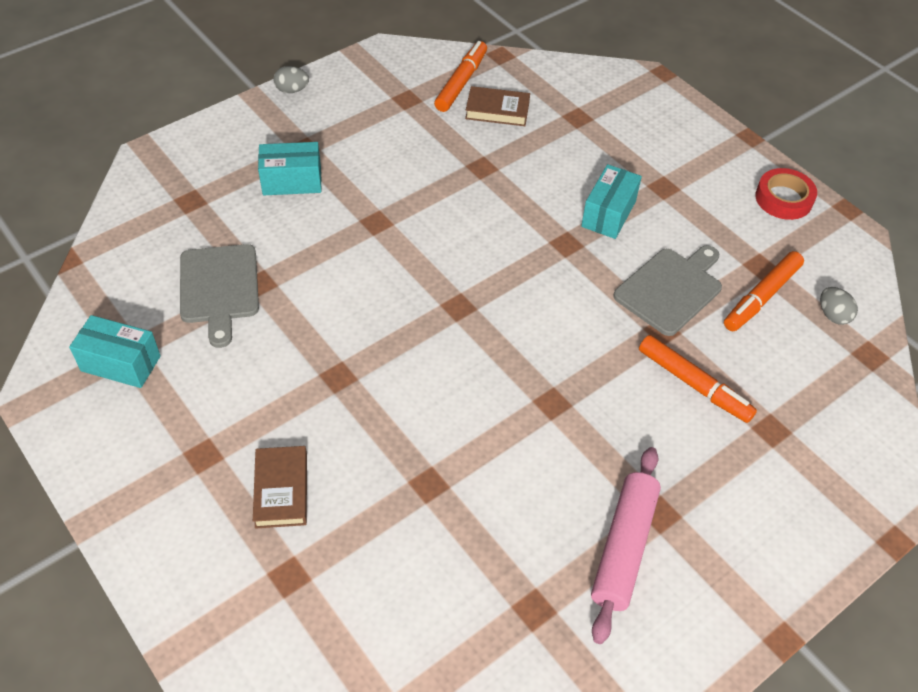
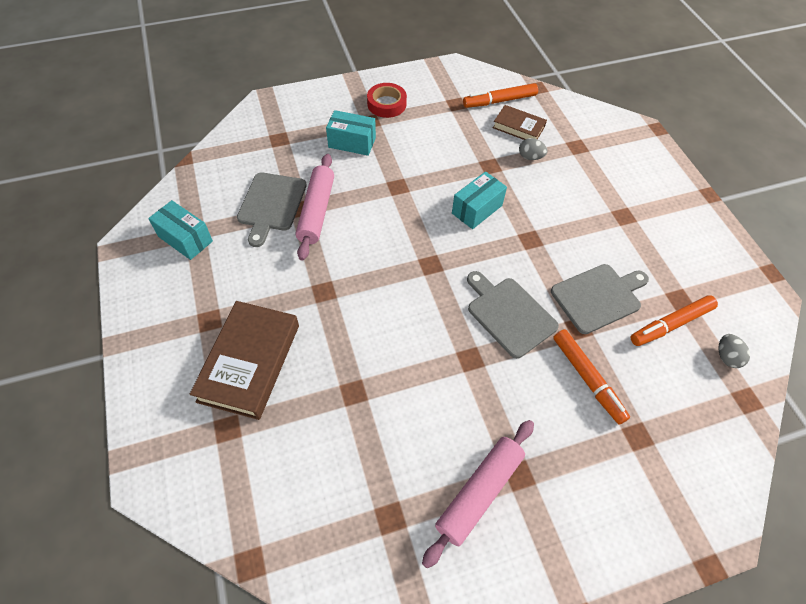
camera: 20 degrees right, 5 degrees up
(281, 490) = (249, 362): brown book -> brown book, size x1.77
(284, 280) = (316, 211): none -> pink rolling pin
(292, 90) = (379, 79): grey egg -> grey egg (530, 157)
(461, 83) = (500, 101): orange marker -> orange marker turned 150 degrees counterclockwise
(576, 338) = (509, 314): none -> grey cutting board
(608, 214) = (572, 225): turquoise box -> turquoise box (477, 209)
(783, 199) = (719, 250): red tape -> red tape (386, 104)

